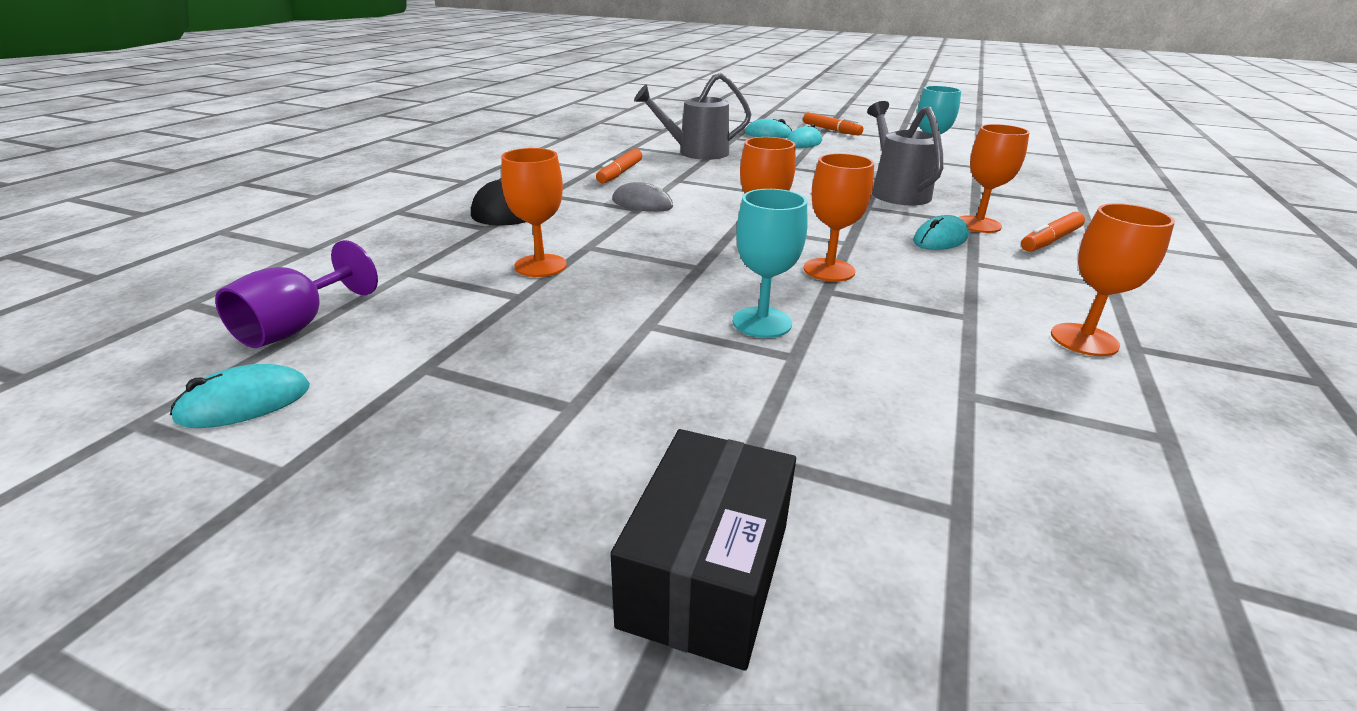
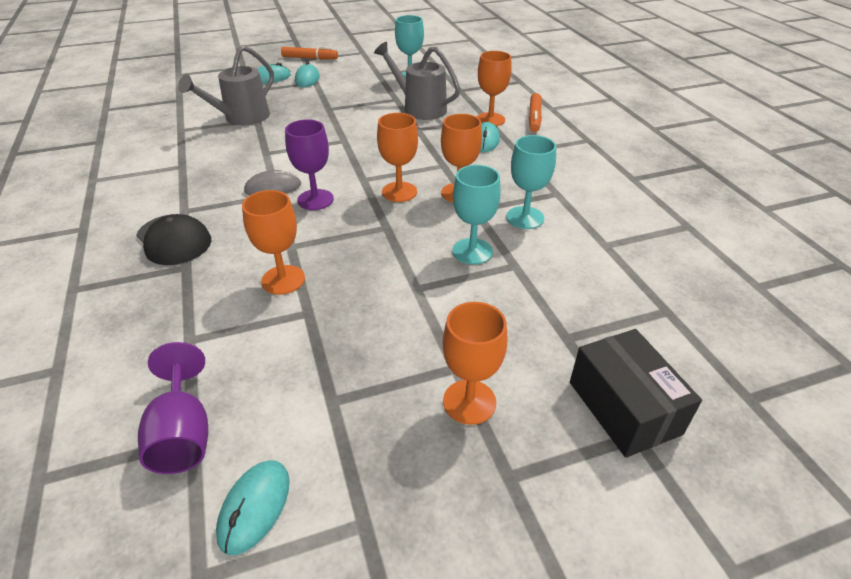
camera: 40 degrees left, 10 degrees up
(620, 173) = (211, 163): orange marker -> none
(665, 224) = (315, 200): none -> purple goblet
(882, 321) = (525, 218): none -> turquoise goblet
(1084, 340) = (612, 184): orange goblet -> orange goblet (469, 402)

